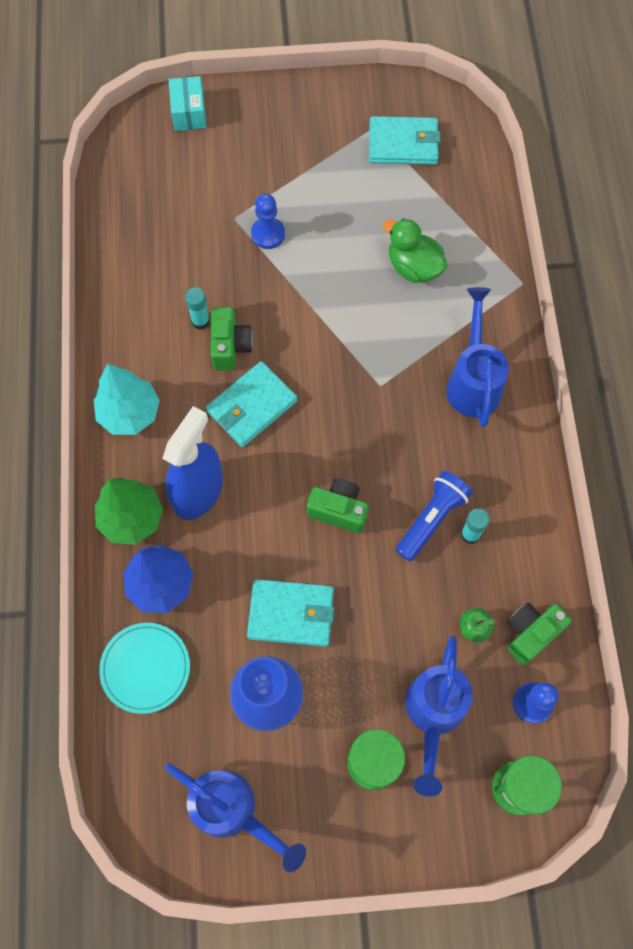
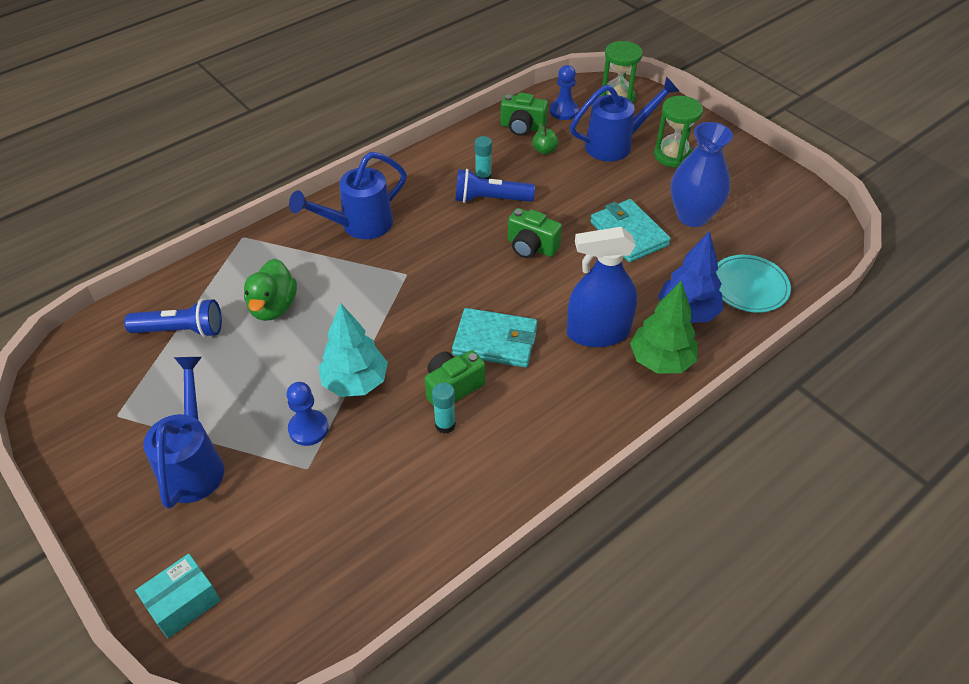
camera: 125 degrees left, 20 degrees down
(129, 413) = (579, 420): turquoise tree -> turquoise tree (355, 382)
(233, 811) = (772, 197): blue watering can -> blue watering can (194, 463)
(338, 510) = (531, 247): green camera -> green camera turned 45 degrees counterclockwise
(403, 144) = (126, 381): turquoise wallet -> none
(433, 195) = (181, 330): none -> blue flashlight

